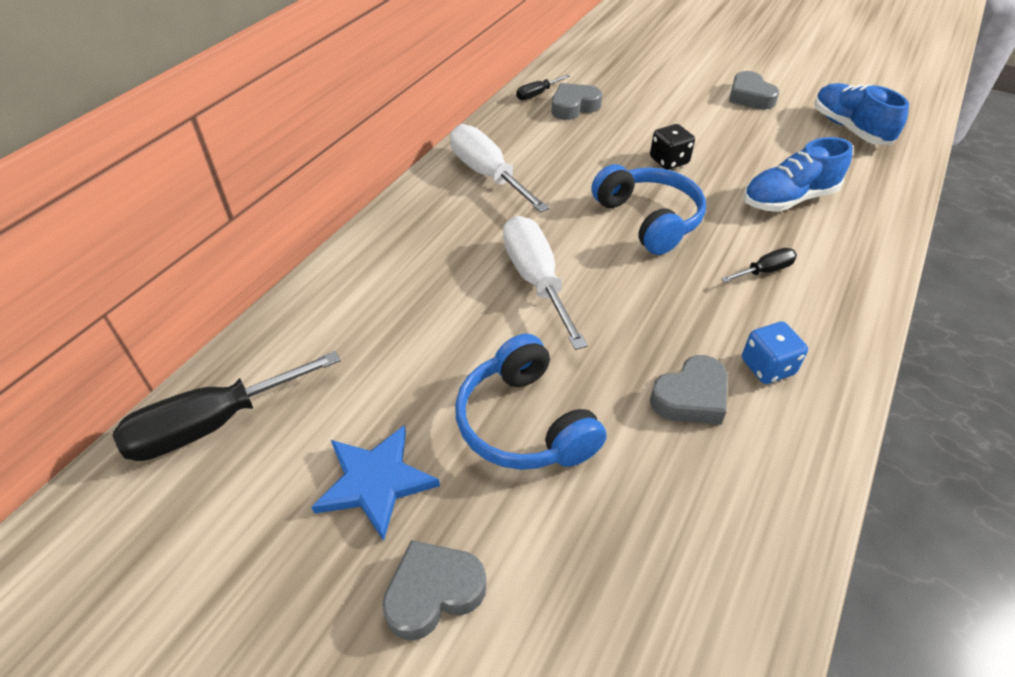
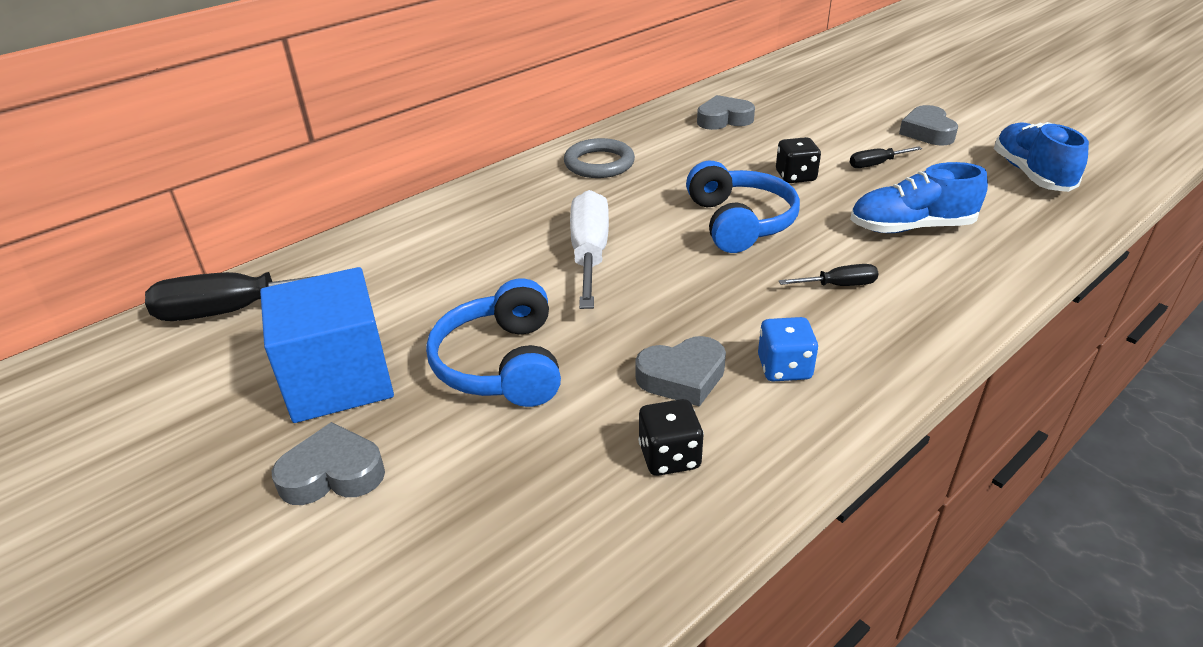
camera: 20 degrees right, 10 degrees down
(375, 482) = (339, 380): blue star -> blue cube
(487, 174) = (599, 163): white screwdriver -> grey ring
(537, 94) = (692, 105): black screwdriver -> black screwdriver (876, 164)
(725, 484) = (669, 456): none -> black dice

